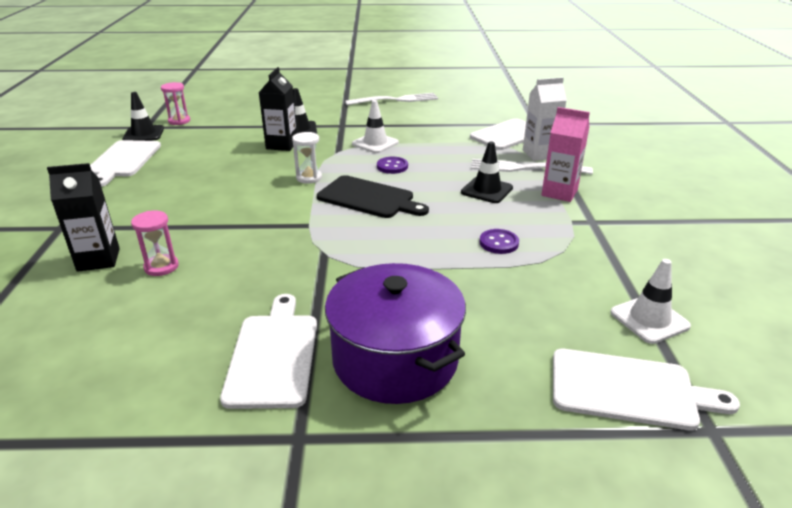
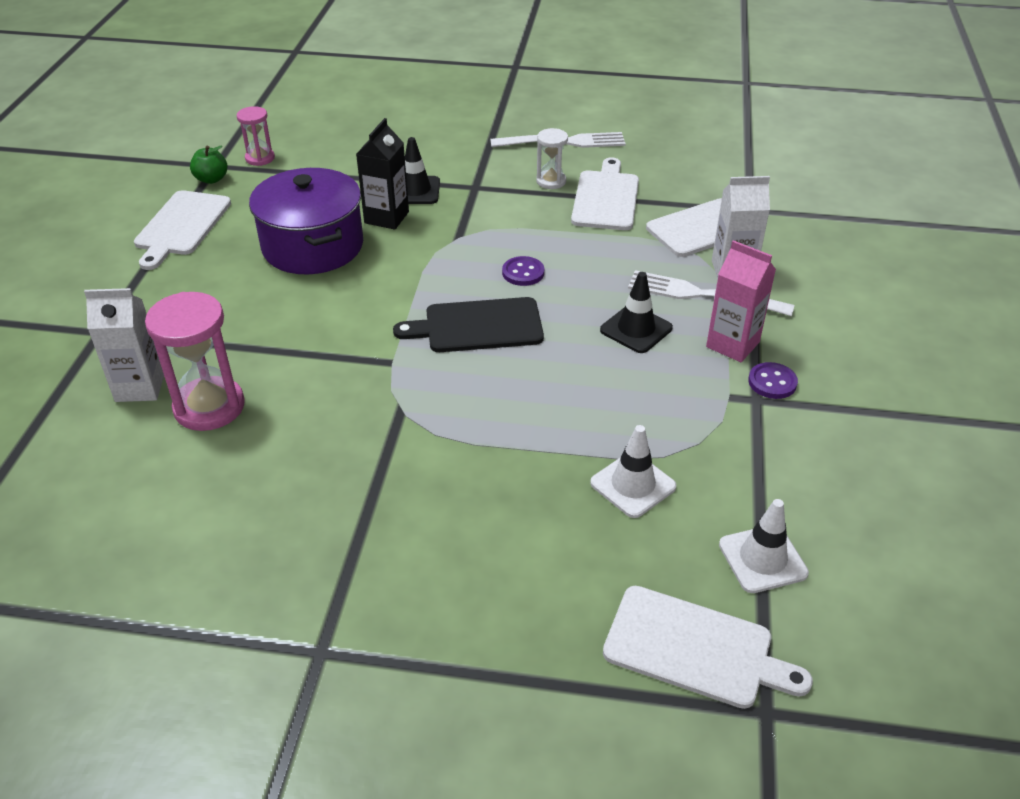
camera: 10 degrees right, 10 degrees up
(98, 259) = (140, 387): black carton -> white carton
(143, 134) = (211, 179): black traffic cone -> green apple
(161, 267) = (209, 407): pink hourglass -> pink hourglass, size x1.79
(273, 355) = (314, 547): white cutting board -> white cutting board (606, 198)
(309, 178) = (409, 282): white hourglass -> white hourglass (551, 181)
(369, 198) = (478, 326): black cutting board -> black cutting board turned 135 degrees clockwise
(375, 143) = (511, 227): white traffic cone -> white traffic cone (633, 485)
(395, 359) = (445, 571): purple pot -> purple pot (313, 246)
(499, 243) = (621, 420): purple button -> purple button (772, 382)

